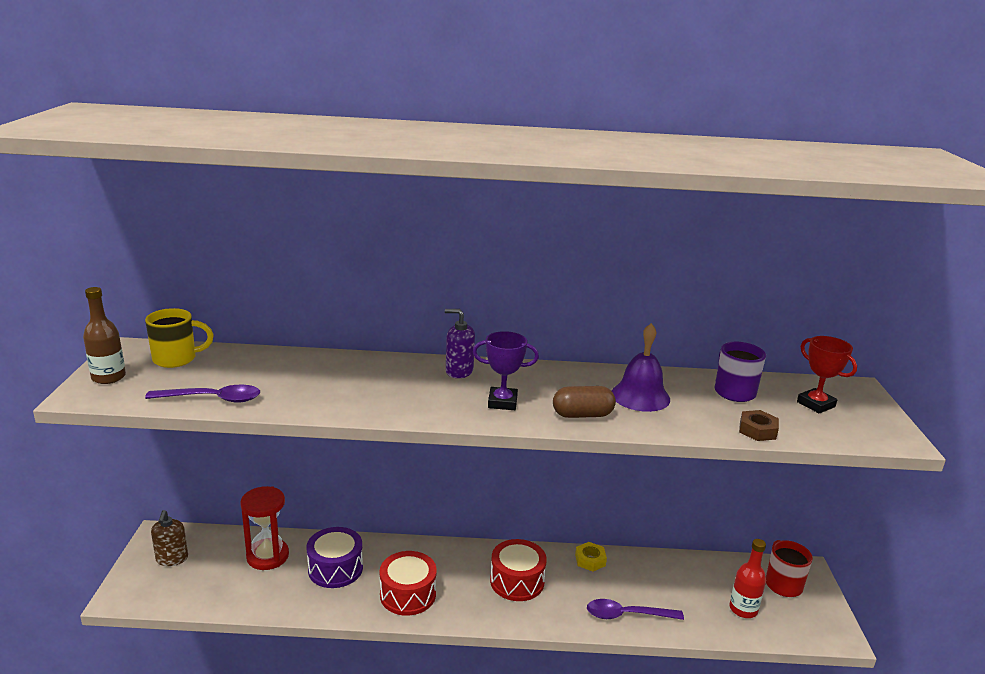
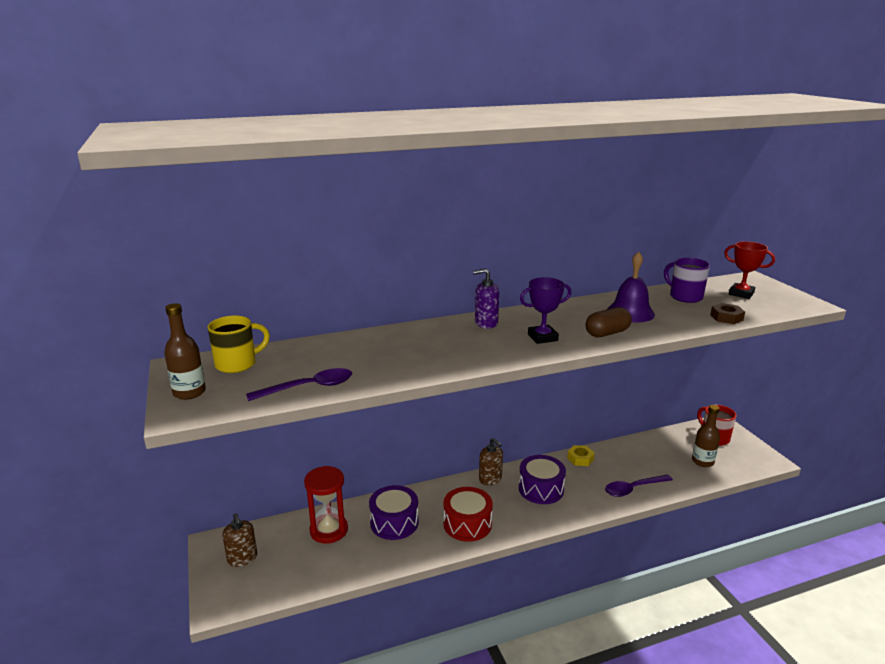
camera: 20 degrees left, 0 degrees up
(469, 553) = (490, 479): none -> brown soap dispenser
(517, 581) = (541, 489): red drum -> purple drum
(743, 609) = (702, 461): red bottle -> brown bottle

